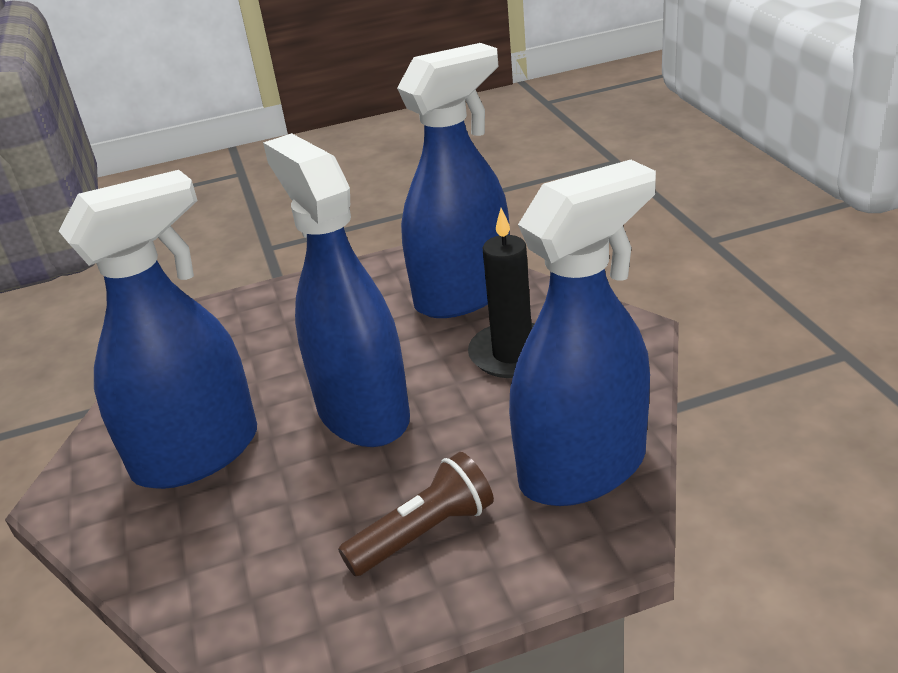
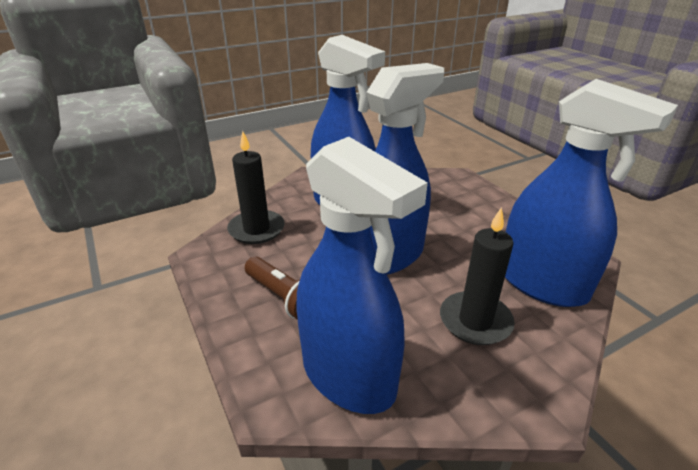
camera: 75 degrees right, 0 degrees up
(216, 578) = (256, 229): none -> black candle

